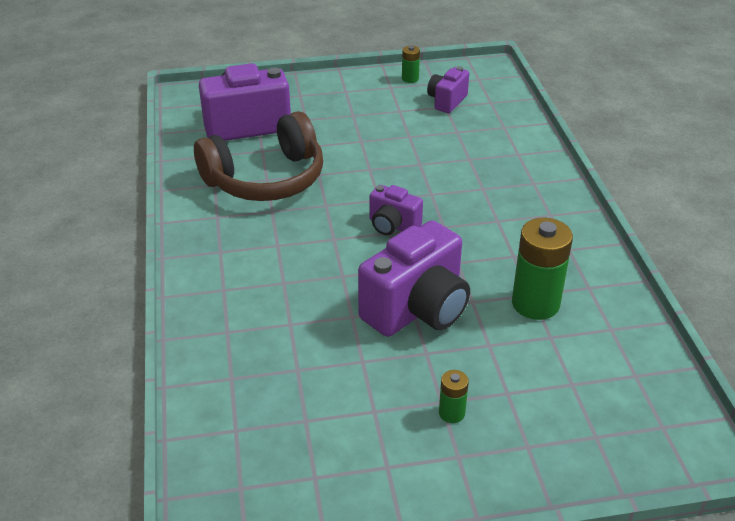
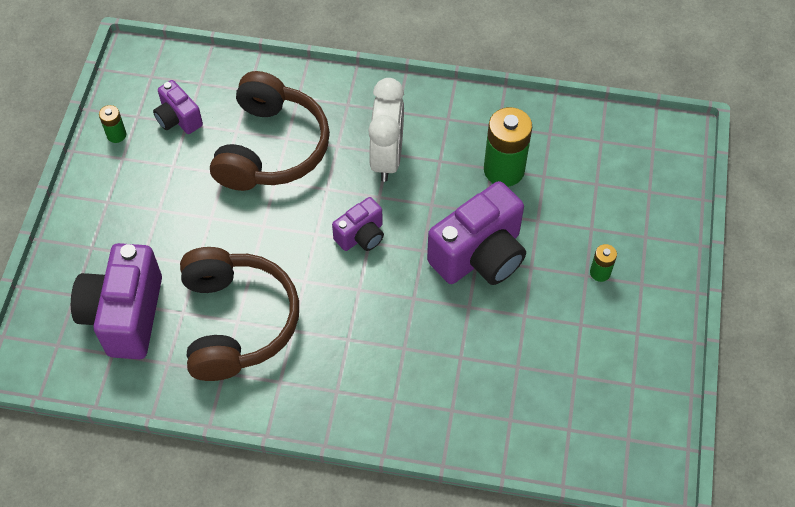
camera: 70 degrees left, 20 degrees up
(417, 310) = (479, 255): purple camera -> purple camera turned 75 degrees clockwise
(453, 153) = (271, 148): none -> brown headphones
(491, 220) = (387, 157): none -> white clock

